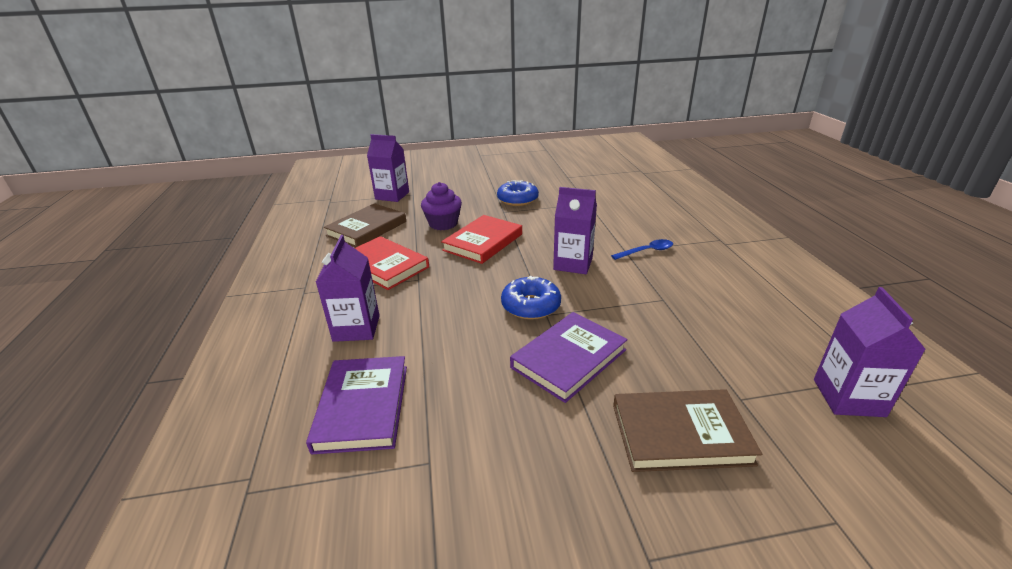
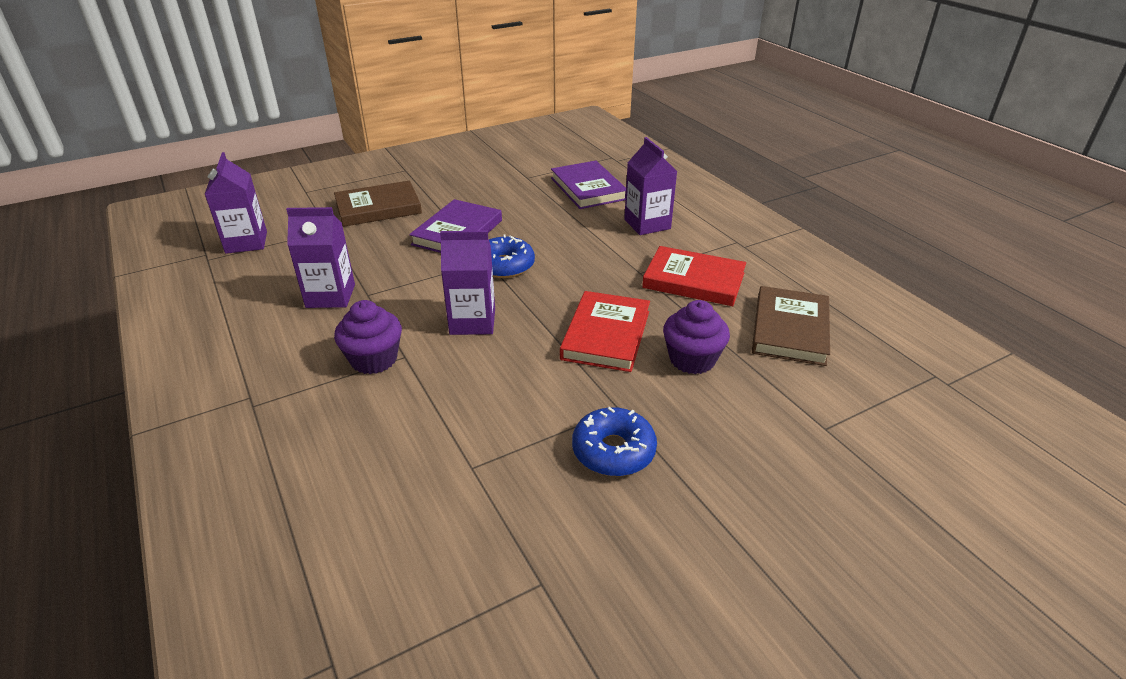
camera: 160 degrees right, 5 degrees up
(392, 196) = (856, 415): purple carton -> purple carton (330, 296)
(646, 251) = (374, 359): blue spoon -> purple cupcake

